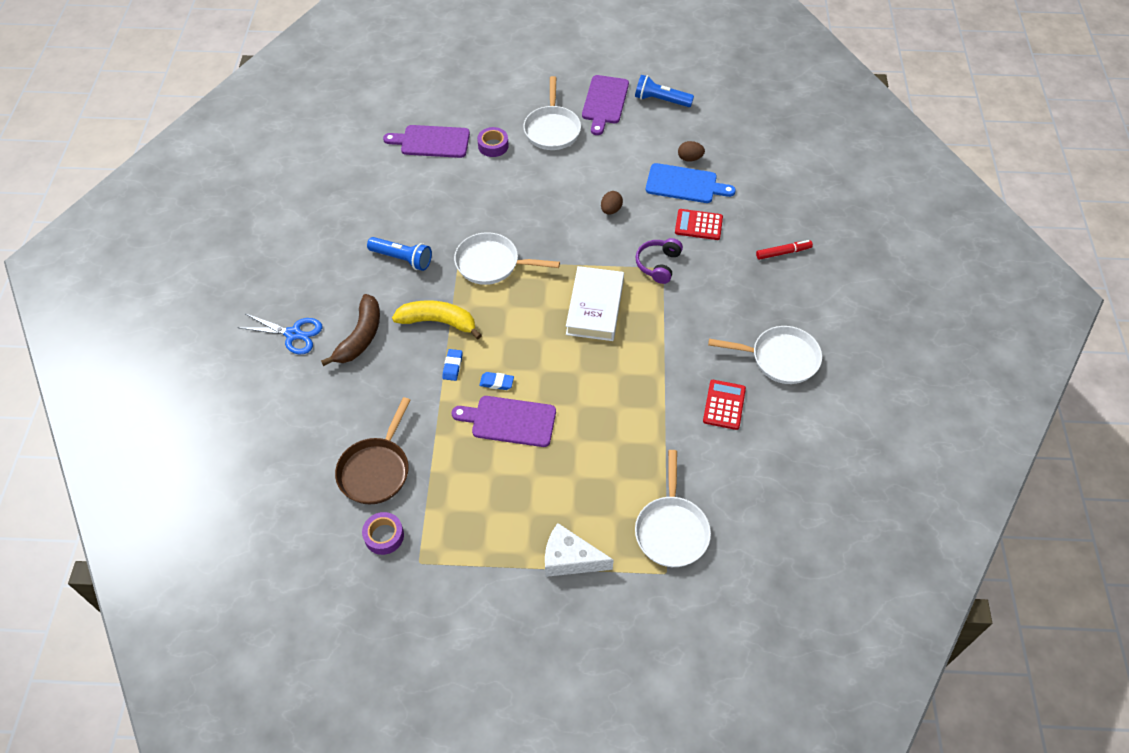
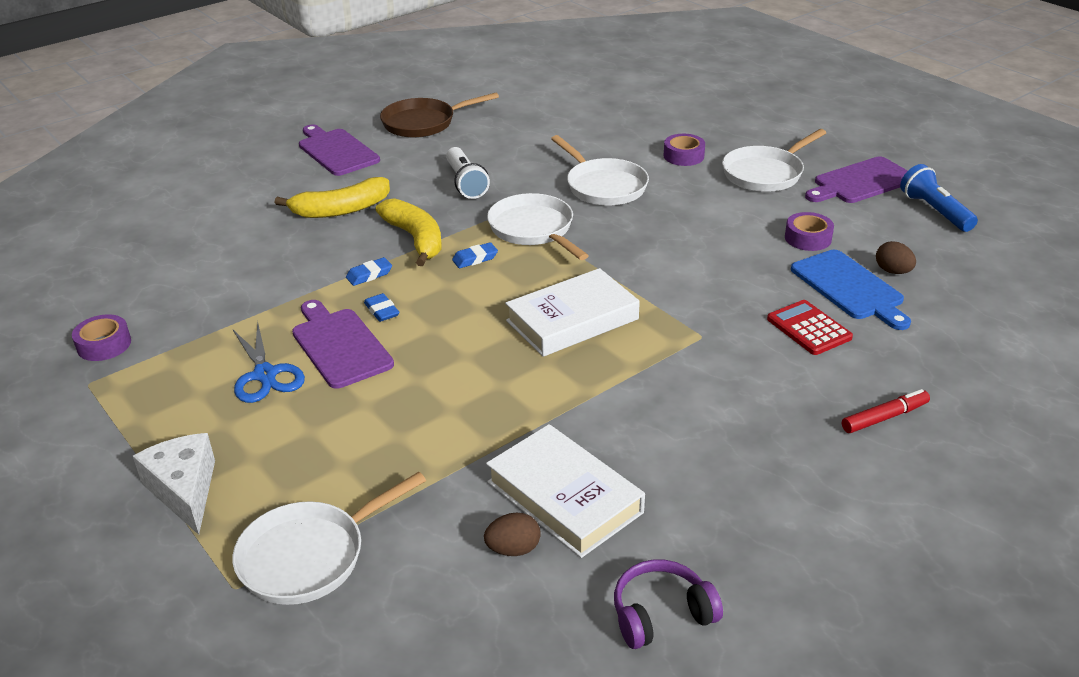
camera: 50 degrees right, 20 degrees down
(293, 334) = (301, 178): blue scissors -> blue scissors (265, 375)
(360, 337) = (341, 210): brown banana -> yellow banana
(376, 470) = (185, 298): brown pan -> brown pan (423, 123)
(402, 259) = (465, 183): blue flashlight -> white flashlight
(432, 142) = (631, 127): purple cutting board -> purple cutting board (336, 151)
(491, 309) = (475, 259): none -> blue eraser
(611, 210) = (724, 260): brown egg -> brown egg (513, 549)
(629, 164) = (808, 238): none -> purple tape
(658, 264) = (702, 331): purple headphones -> purple headphones (661, 614)
(724, 405) = (564, 497): red calculator -> white book
(780, 358) = (709, 509): white pan -> white pan (603, 186)
(783, 252) = (884, 417): red marker -> red marker turned 60 degrees counterclockwise

